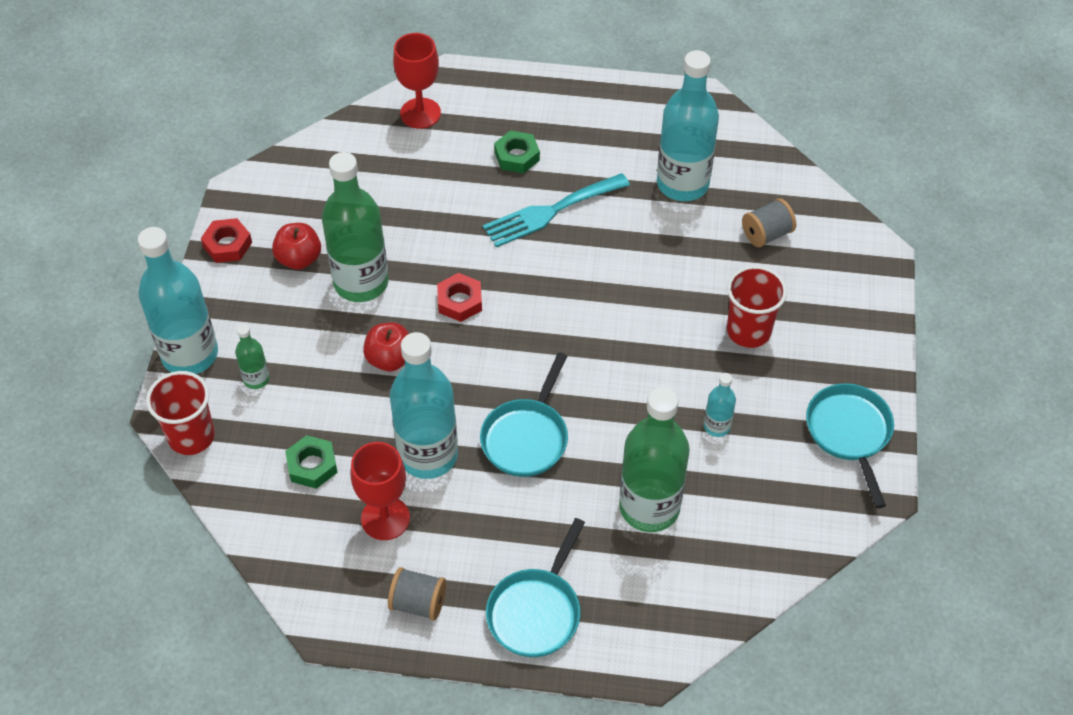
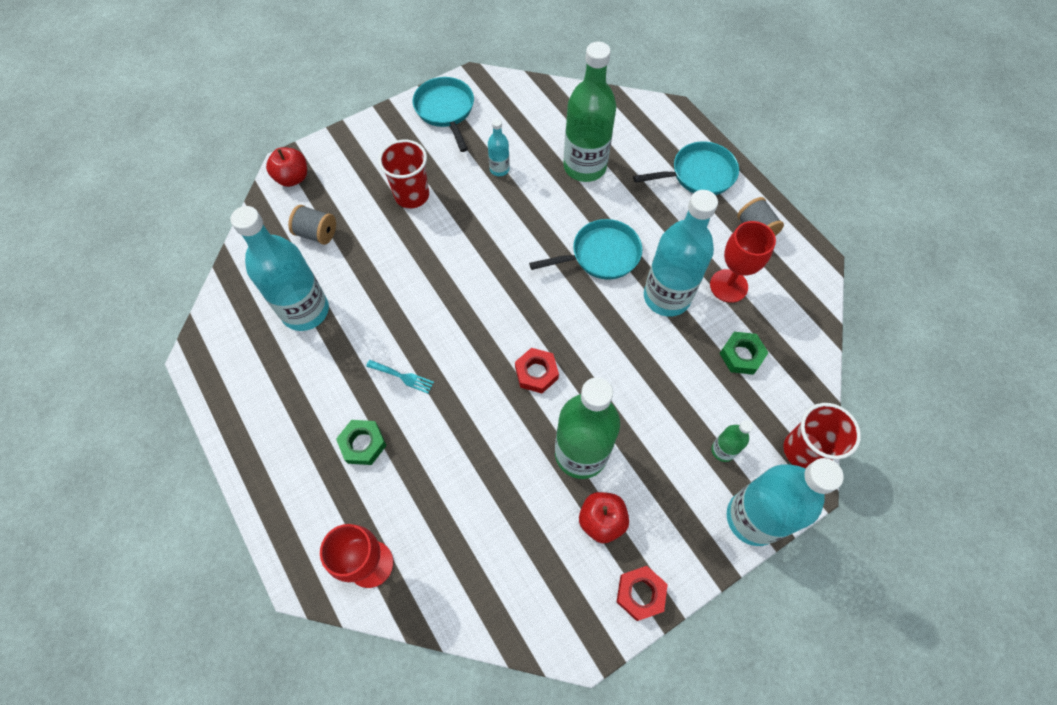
camera: 130 degrees left, 10 degrees up
(390, 359) = (623, 377): red apple -> red apple (293, 178)
(550, 212) = (402, 377): turquoise fork -> turquoise fork, size x0.48
(849, 433) = (445, 110): turquoise pan -> turquoise pan turned 120 degrees clockwise

